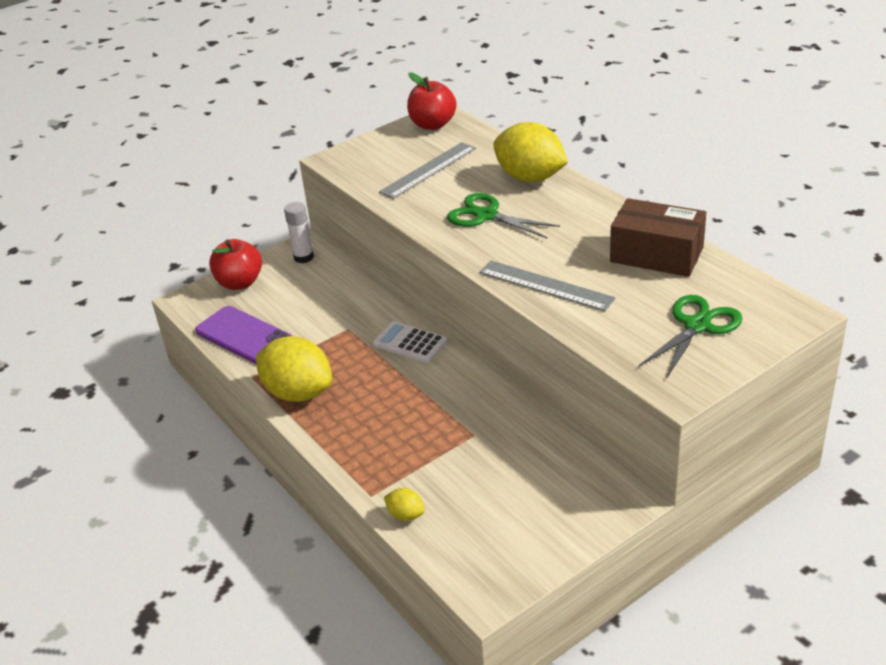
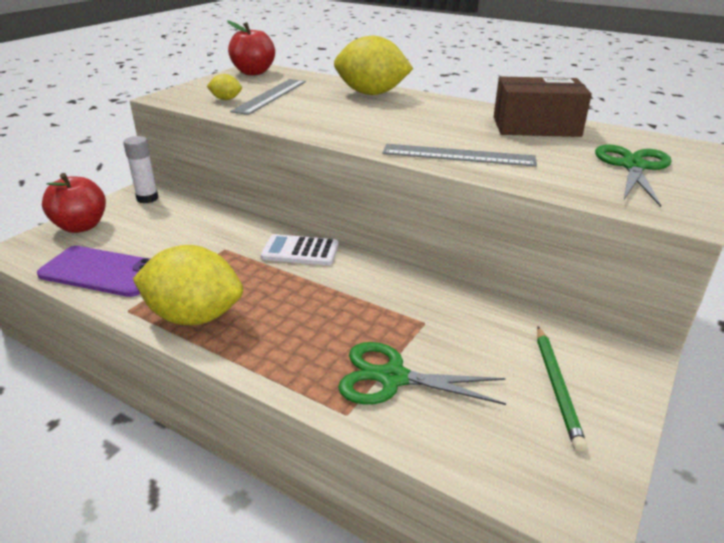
camera: 25 degrees left, 5 degrees down
(405, 515) = (406, 428): yellow lemon -> yellow lemon (226, 99)
(486, 216) = (352, 117): green scissors -> green scissors (392, 378)
(539, 511) = (557, 387): none -> green pencil

